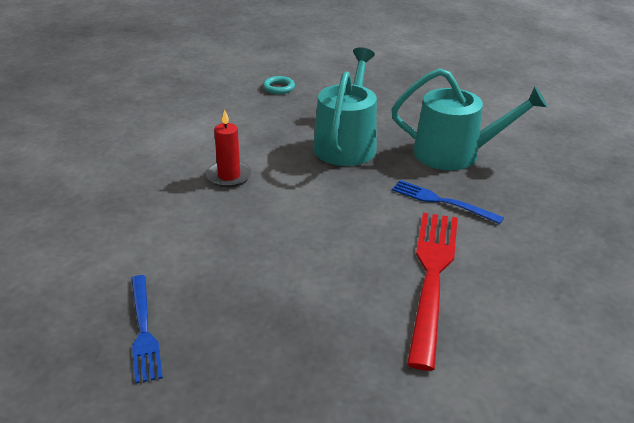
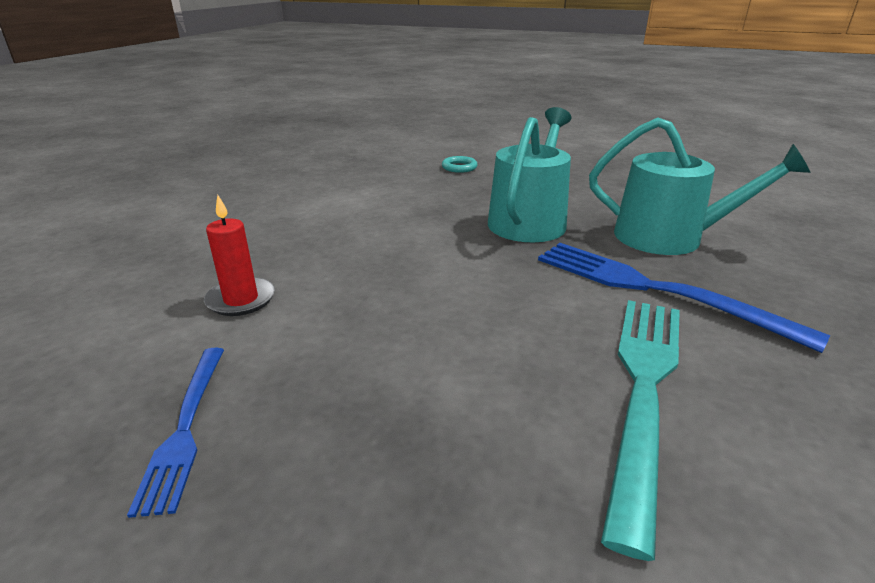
camera: 10 degrees right, 5 degrees down
(229, 176) = (378, 244): red candle -> red candle (241, 299)
(432, 277) = (644, 389): red fork -> turquoise fork
(442, 201) = (654, 289): blue fork -> blue fork, size x1.71

